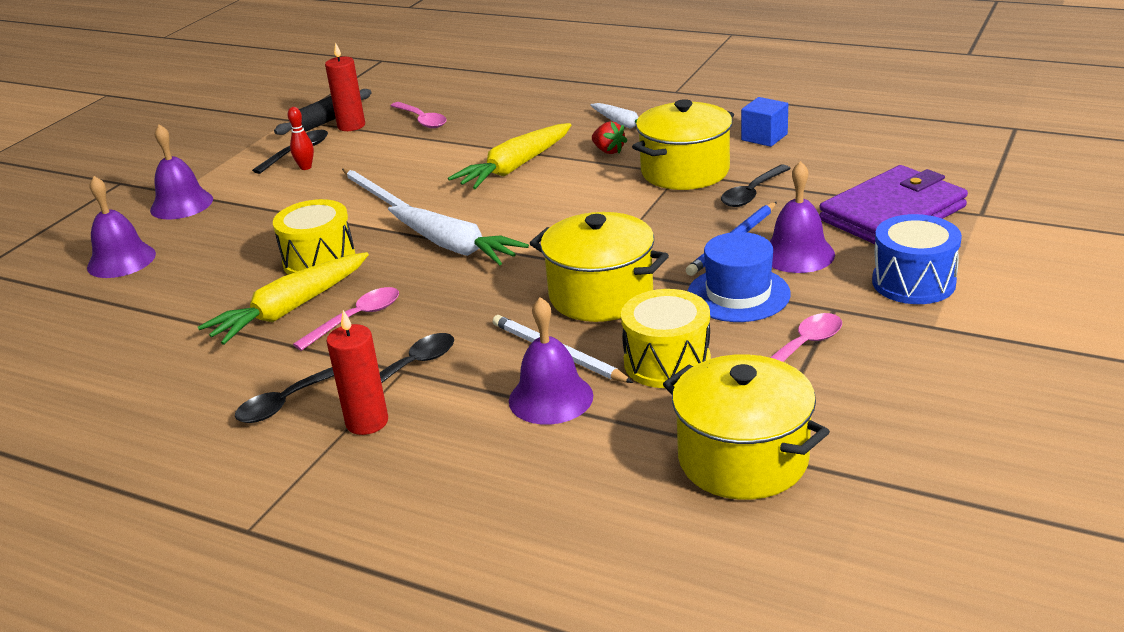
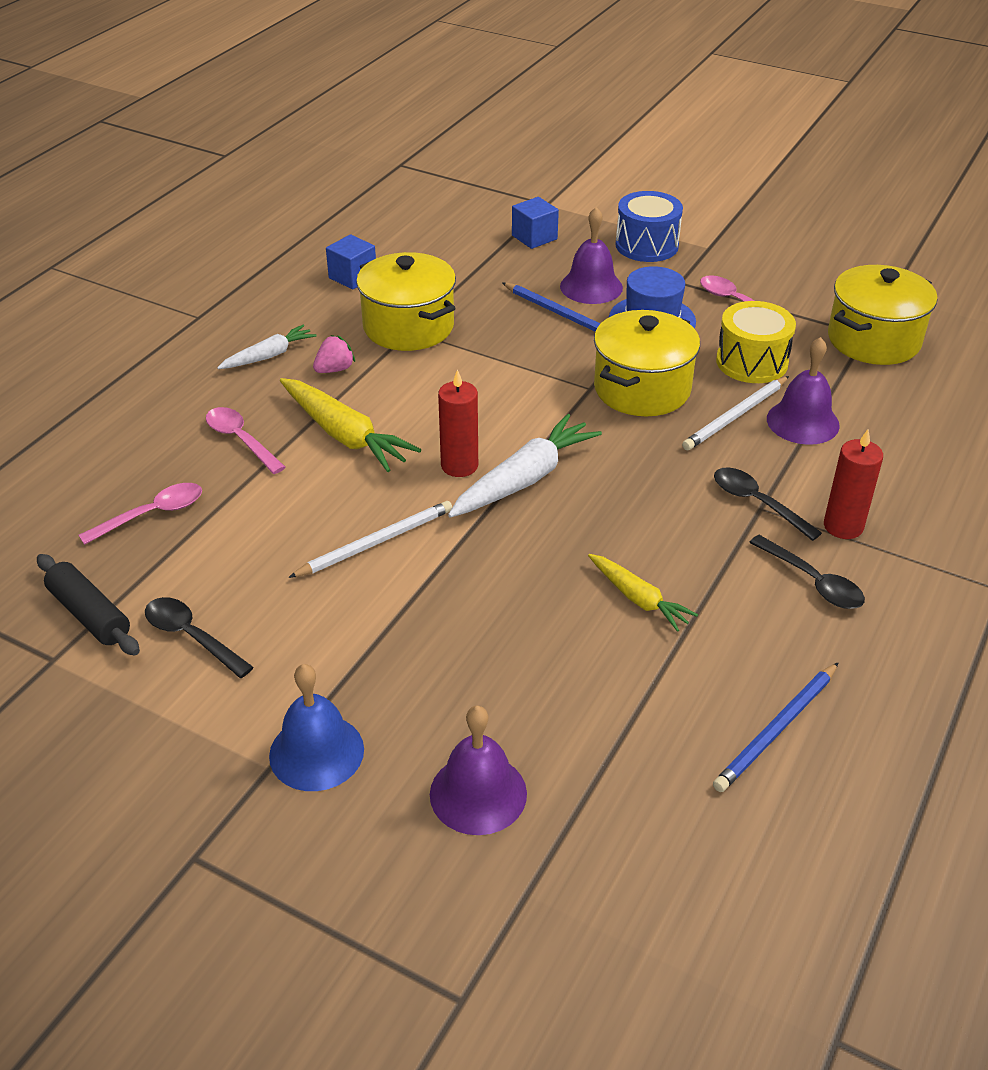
camera: 90 degrees left, 10 degrees up
(120, 380) = (776, 730): none -> blue pencil
(181, 204) = (316, 752): purple bell -> blue bell
(290, 309) = (638, 599): yellow carrot -> yellow carrot, size x0.61
(305, 167) = (251, 622): red bowling pin -> none
(319, 260) = (529, 584): yellow drum -> none
(351, 126) = (126, 585): red candle -> red candle (459, 465)
(356, 319) = (665, 545): pink spoon -> pink spoon (241, 440)
(608, 151) = (335, 369): red strawberry -> pink strawberry
(752, 193) = (471, 295): black spoon -> none
(892, 213) = (534, 237): purple wallet -> blue cube

